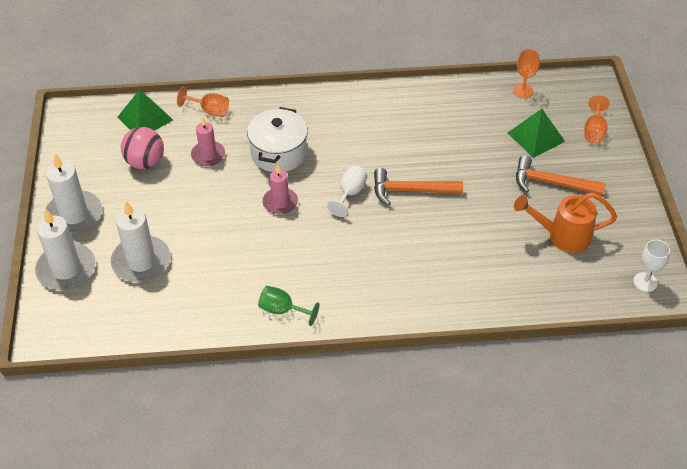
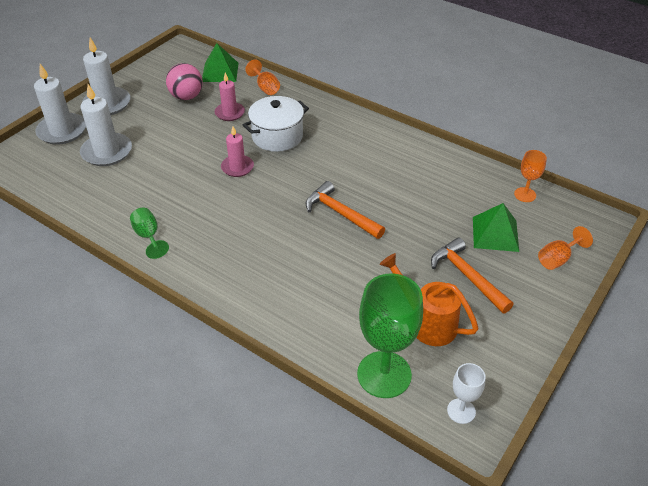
camera: 40 degrees right, 5 degrees down
(350, 194) = (293, 189): white goblet -> none
(575, 292) = (384, 374): none -> green goblet

